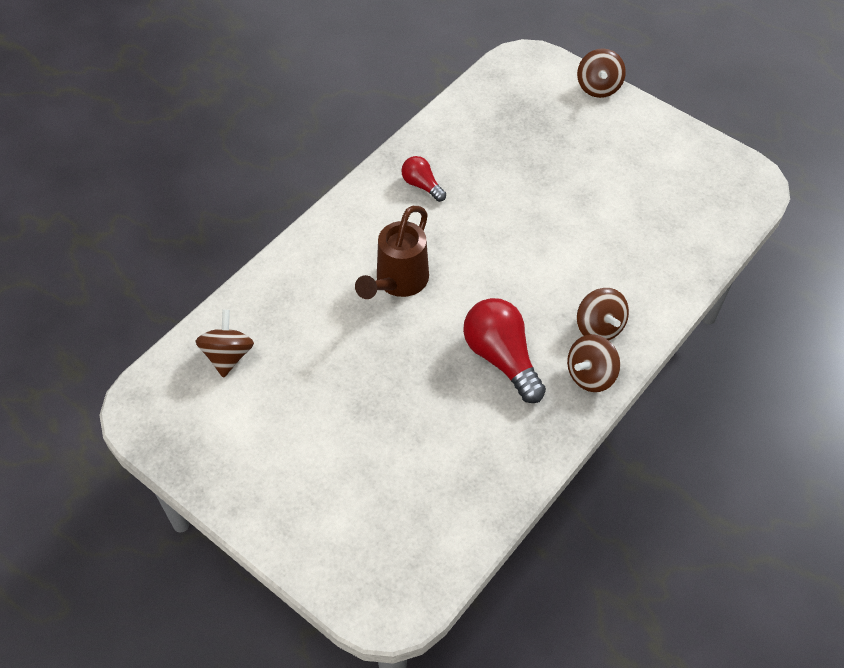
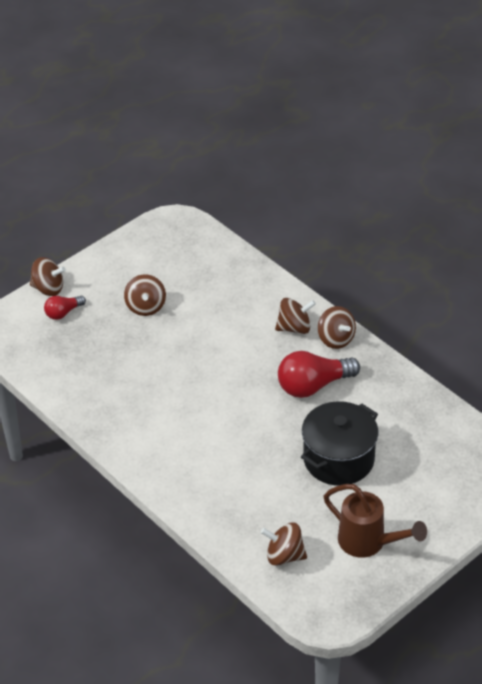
camera: 80 degrees left, 10 degrees down
(382, 397) = (338, 459): none -> black pot
(397, 283) = (230, 440): brown watering can -> brown watering can (369, 543)
(422, 185) = (129, 414): red light bulb -> red light bulb (63, 313)
(594, 175) = (146, 307): none -> brown spinning top

